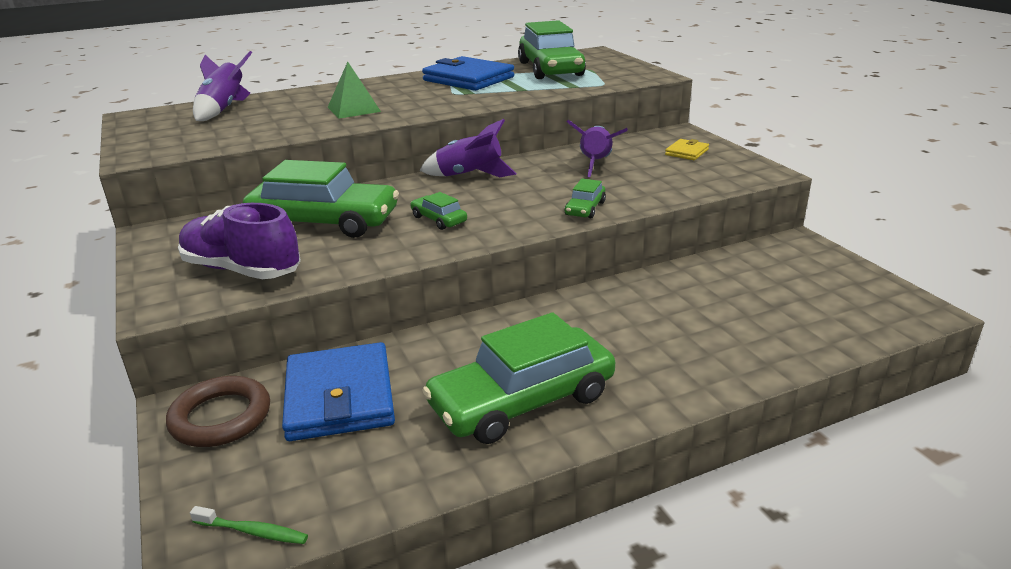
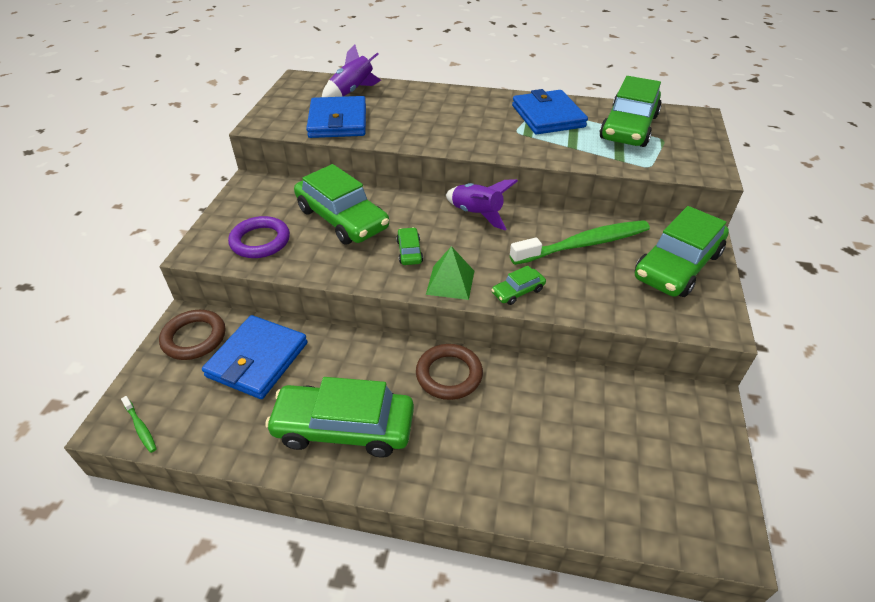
camera: 35 degrees right, 15 degrees up
(241, 131) = (338, 121): none -> blue wallet
(242, 270) = (260, 241): purple shoe -> purple ring
(354, 109) = (428, 124): green pyramid -> green pyramid (450, 282)
(573, 315) = (449, 374): none -> brown ring
(595, 164) = (583, 244): purple rocket -> green toothbrush
(687, 152) = (677, 265): yellow wallet -> green car

